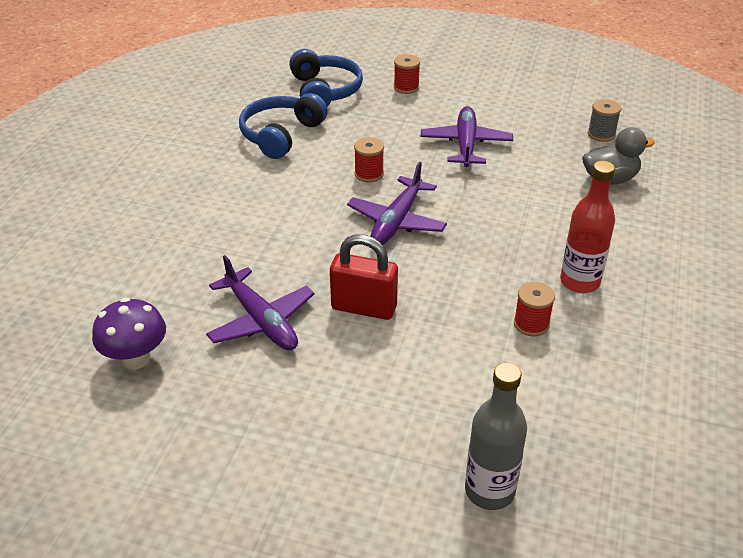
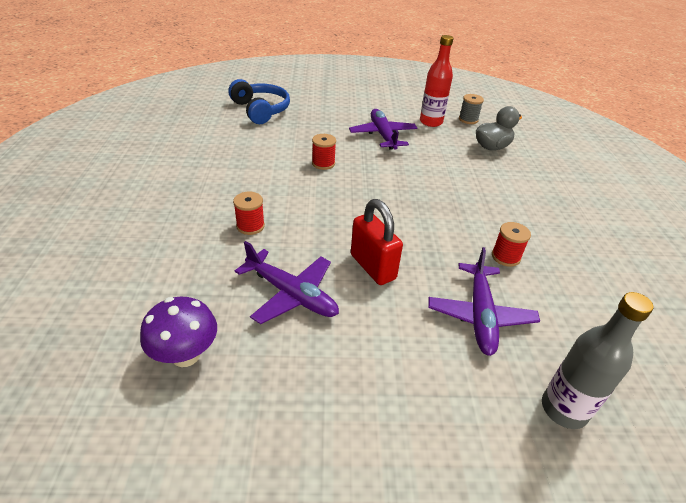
camera: 20 degrees left, 0 degrees up
(281, 135) = (240, 143): blue headphones -> none
(364, 307) = (373, 267): red padlock -> red padlock turned 60 degrees clockwise
(397, 221) = (362, 195): purple plane -> purple plane (479, 315)
(406, 87) = (320, 103): red spool -> red spool (250, 226)
(579, 282) = (518, 219): red bottle -> red bottle (431, 122)

